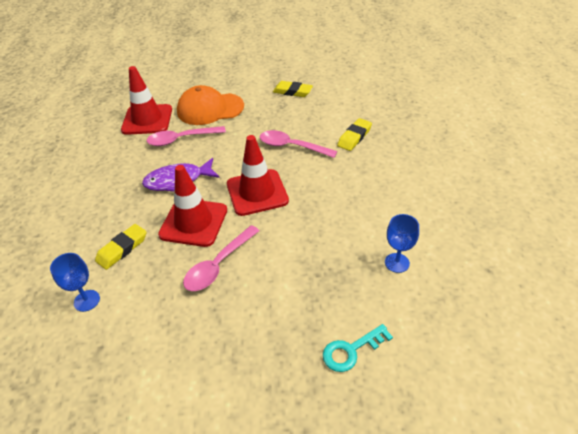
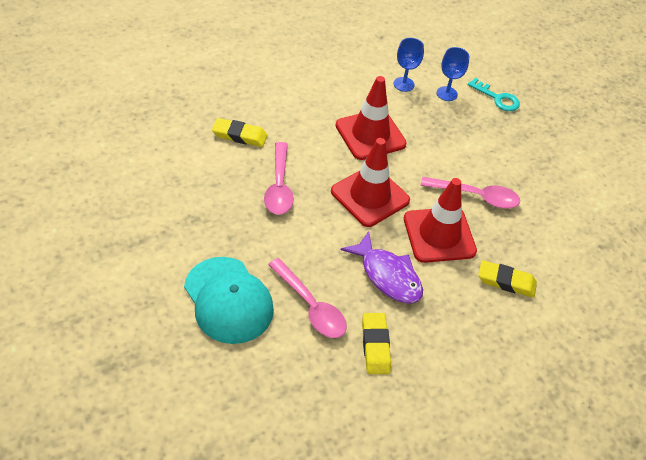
camera: 120 degrees left, 5 degrees up
(87, 300) = (574, 280): blue goblet -> blue goblet (447, 94)
(147, 120) = (283, 372): red traffic cone -> red traffic cone (370, 135)
(210, 109) = (228, 300): orange cap -> turquoise cap
(292, 92) = (155, 215): yellow eraser -> yellow eraser (375, 345)

